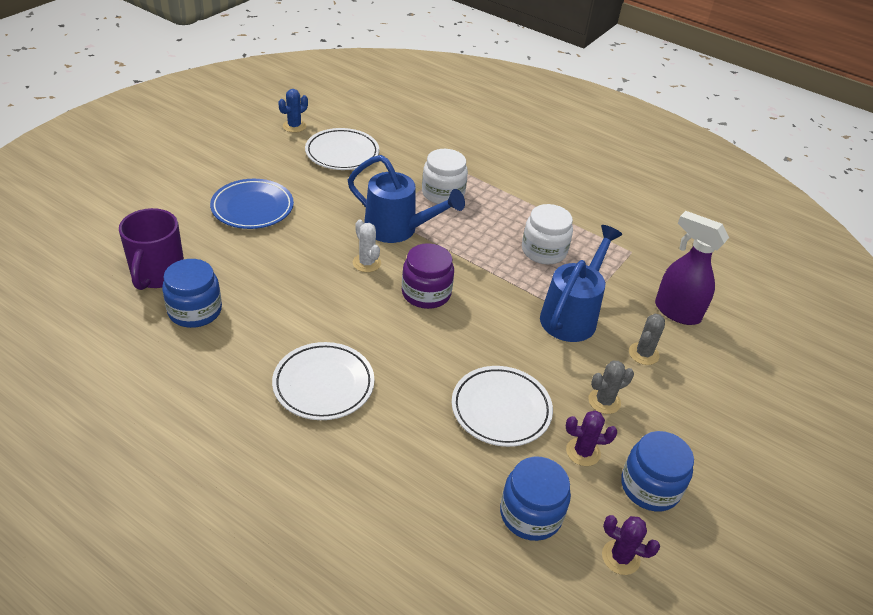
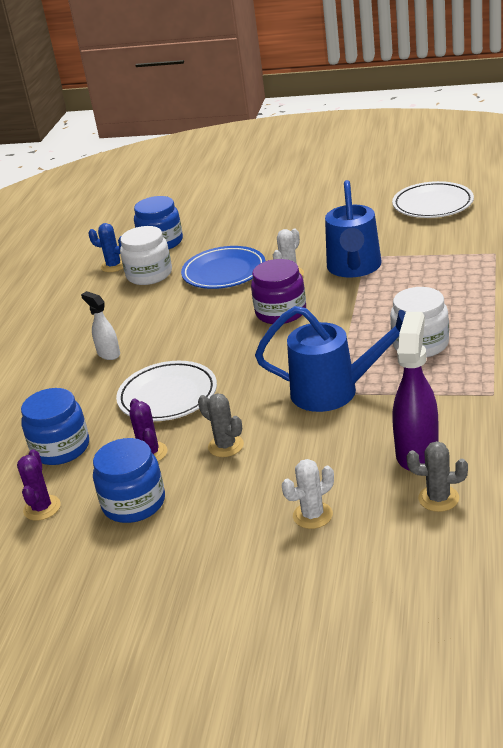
camera: 75 degrees right, 10 degrees down
(157, 274) = (185, 215): purple mug -> none
(252, 208) = (302, 208): blue plate -> blue plate (224, 272)
(294, 126) = (441, 173): blue cactus -> blue cactus (114, 266)
(323, 384) = (129, 314): white plate -> none
(387, 425) = (108, 354): none -> white spray bottle
(443, 193) = (441, 266): white jar -> white jar (149, 274)
(643, 354) = (320, 450): grey cactus -> grey cactus (438, 498)
(720, 389) = (312, 515): none -> white cactus

